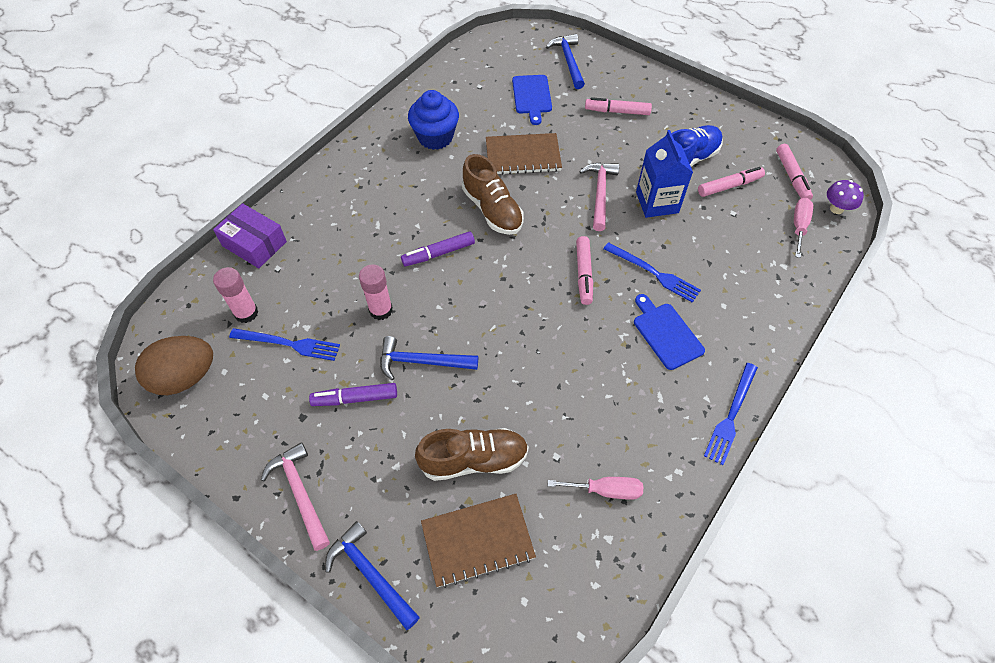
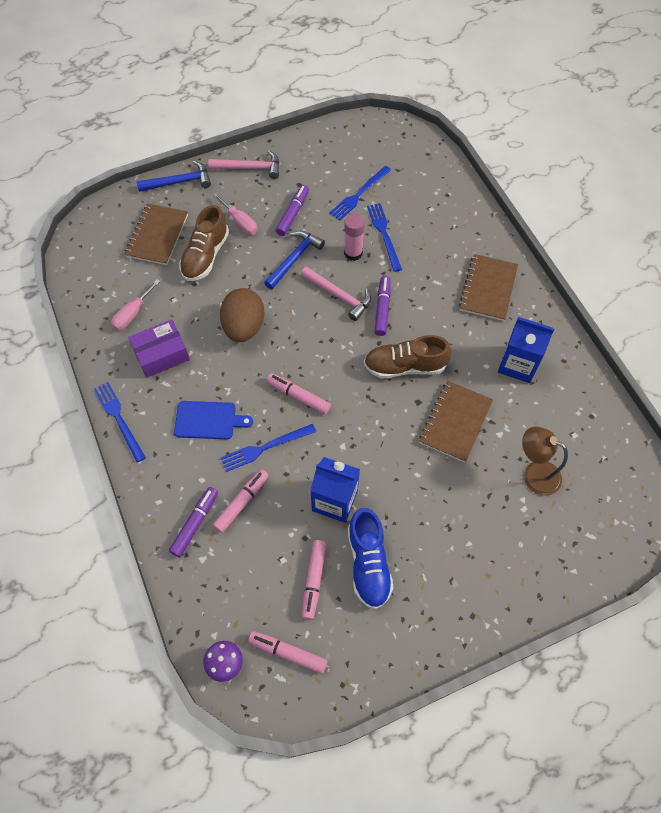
camera: 120 degrees right, 5 degrees up
(185, 377) = (369, 138): brown egg -> brown egg (244, 327)
(246, 313) = (400, 180): pink glue stick -> none
(254, 244) = (463, 202): purple box -> purple box (161, 354)
(338, 294) = (384, 234): none -> blue fork
(362, 184) = (488, 288): none -> brown notebook
(435, 137) = (517, 364): blue cupcake -> blue carton
(532, 96) = (534, 474): blue cutting board -> brown lamp
(568, 61) = (574, 542): blue hammer -> none
(600, 194) = (373, 459): pink hammer -> pink hammer (339, 296)
(617, 111) = (471, 542): pink marker -> pink marker (242, 502)
(763, 287) = (195, 523): none -> purple marker
(799, 226) = (230, 608): pink screwdriver -> pink screwdriver (240, 222)

